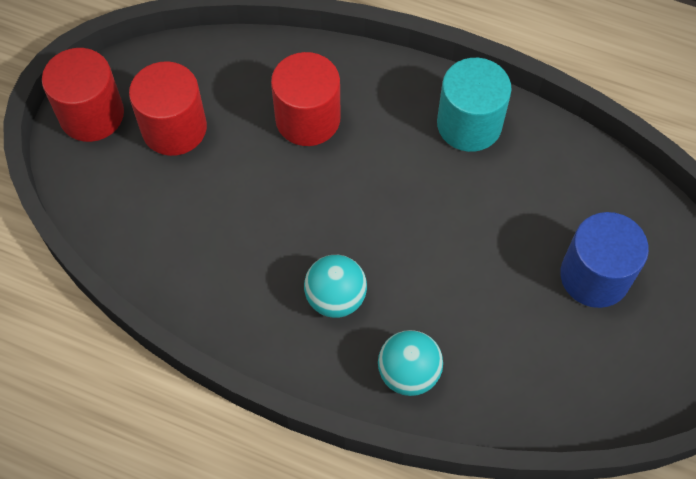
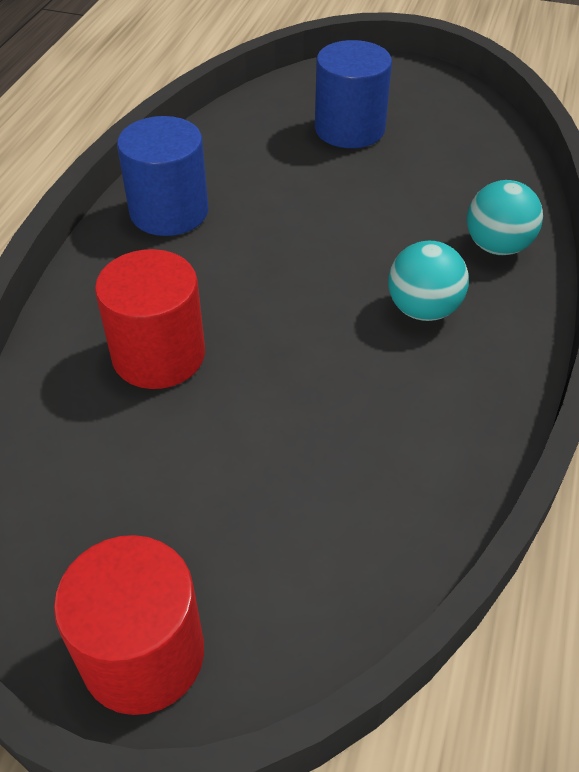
camera: 95 degrees left, 15 degrees down
(174, 128) = (173, 516): red cylinder -> none
(469, 124) = (169, 212): turquoise cylinder -> blue cylinder

